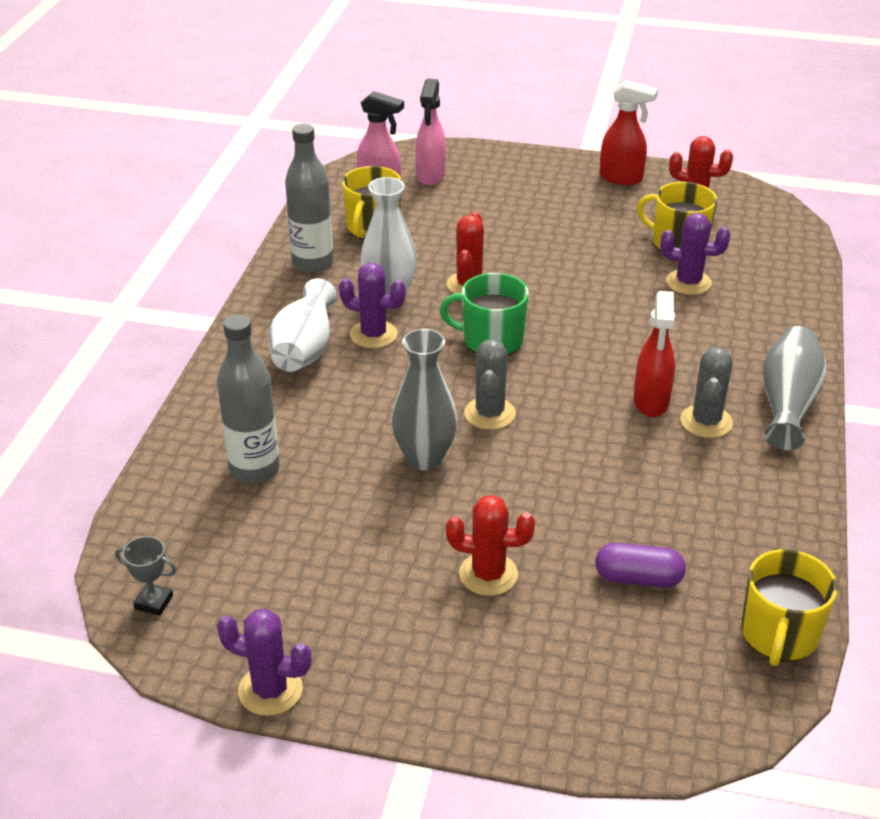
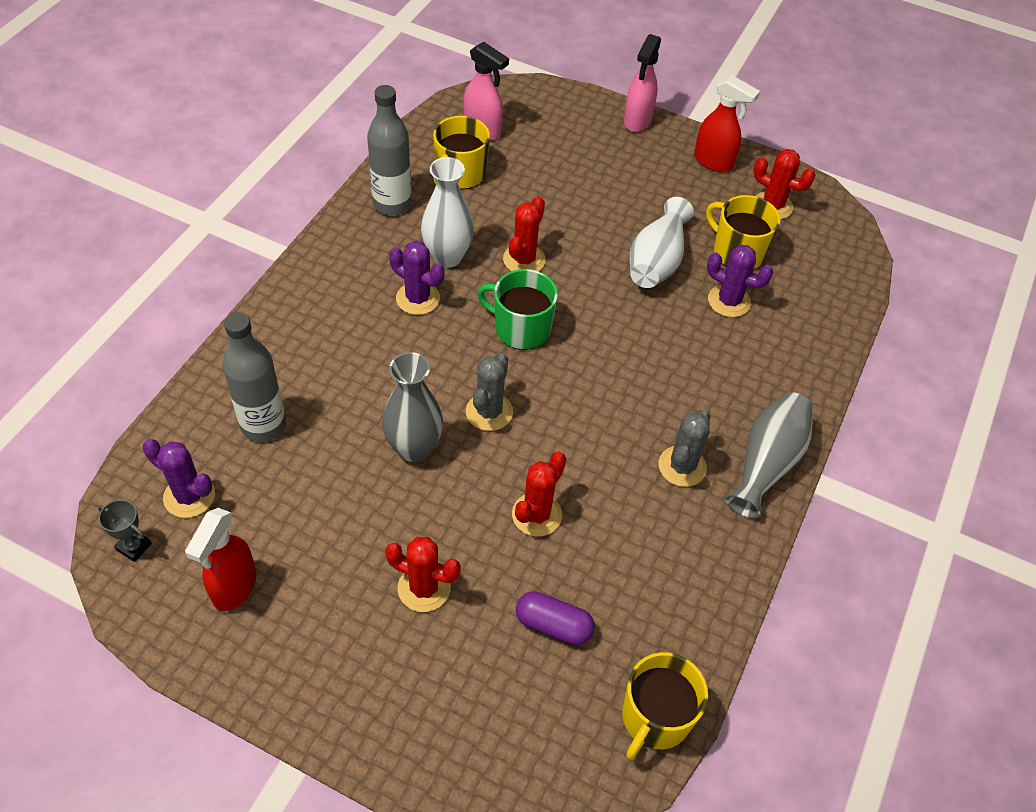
camera: 10 degrees right, 15 degrees up
(270, 690) = (199, 662): purple cactus -> purple cactus (189, 496)
(304, 348) = (351, 301): white vase -> white vase (656, 261)
(430, 176) = (535, 123): pink spray bottle -> pink spray bottle (637, 121)
(578, 489) = (536, 515): none -> red cactus
(651, 402) = (640, 433): red spray bottle -> red spray bottle (234, 588)

